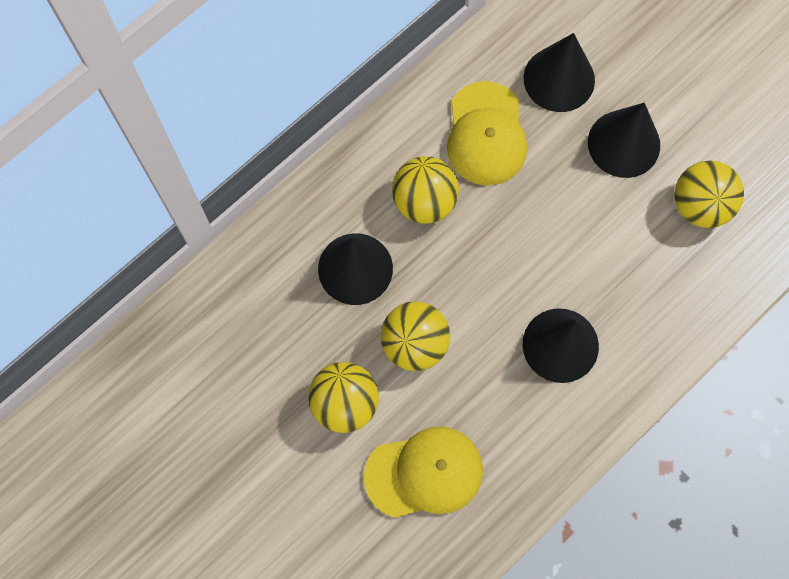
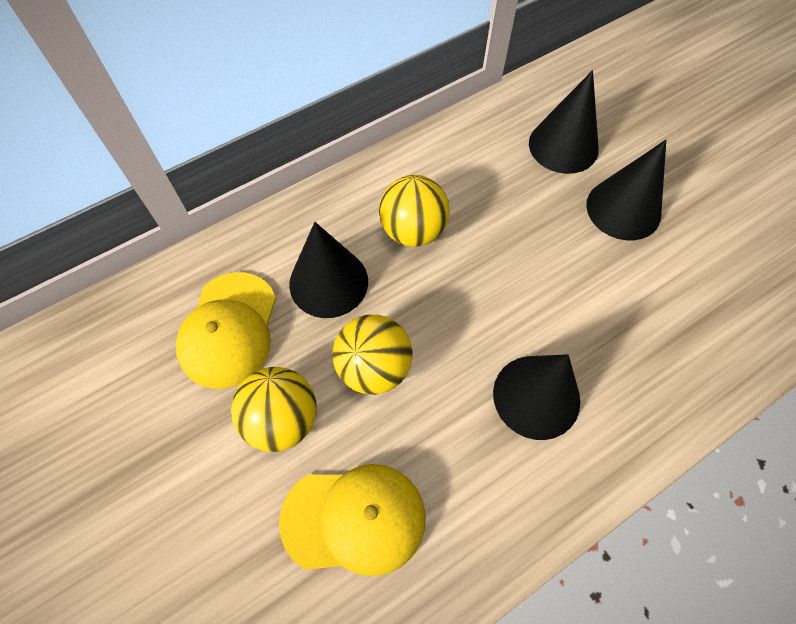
camera: 10 degrees right, 10 degrees down
(486, 134) = (485, 181): yellow cap -> yellow cap (229, 330)
(700, 205) = (702, 277): yellow ball -> none

